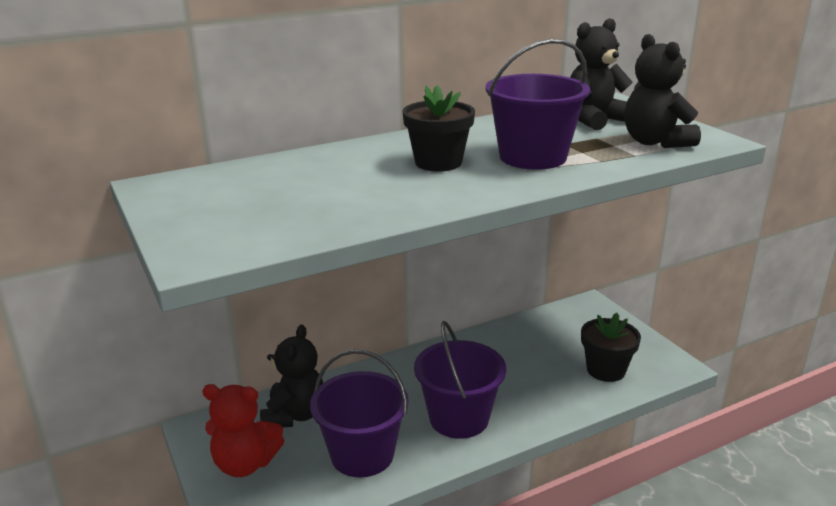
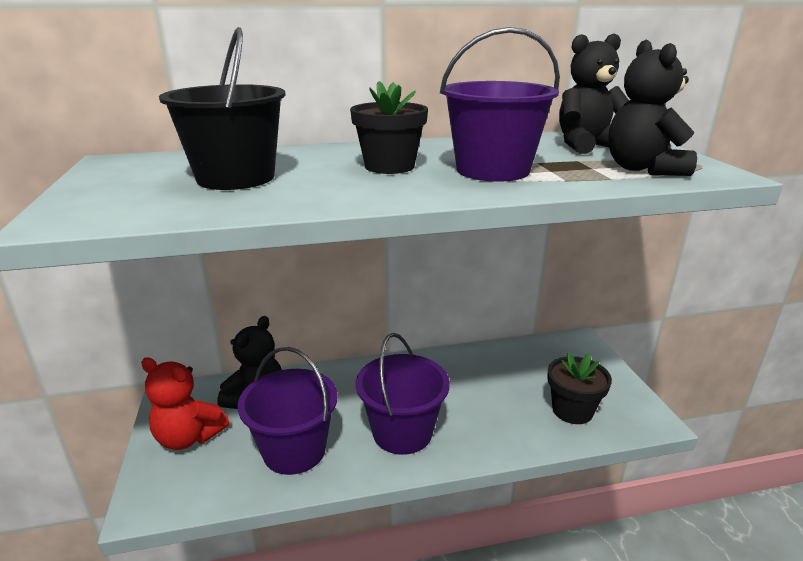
camera: 15 degrees right, 0 degrees up
(307, 191) = (235, 178): none -> black bucket

